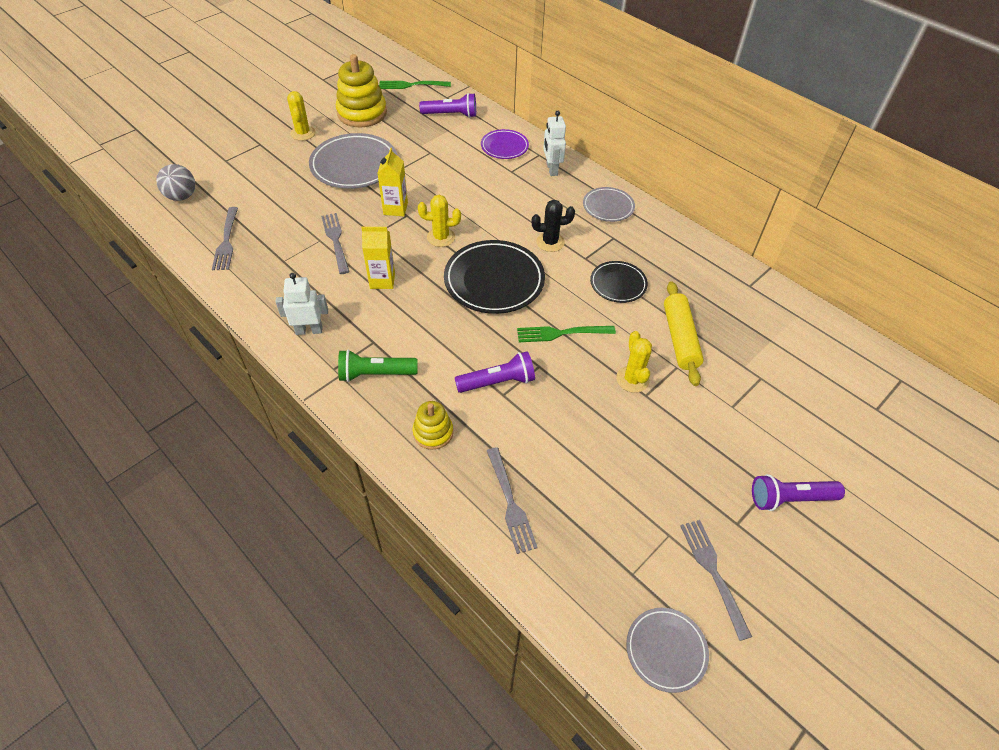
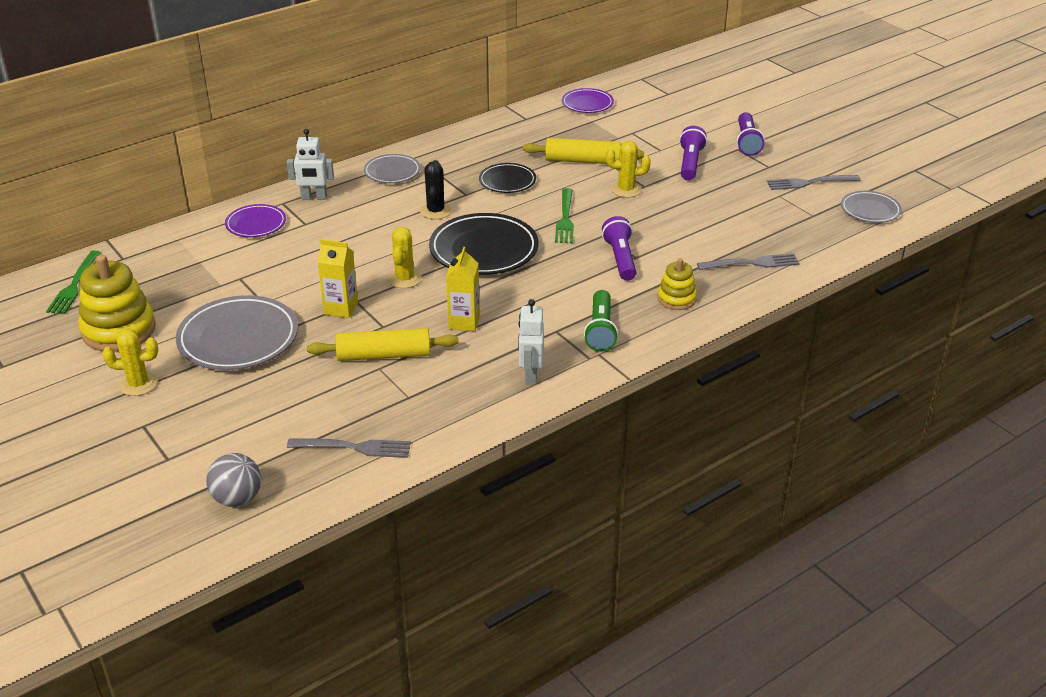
camera: 80 degrees left, 15 degrees down
(335, 240) = (384, 355): grey fork -> yellow rolling pin
(451, 115) = (166, 257): purple flashlight -> purple flashlight (690, 163)
(809, 333) = (587, 104): none -> purple plate

